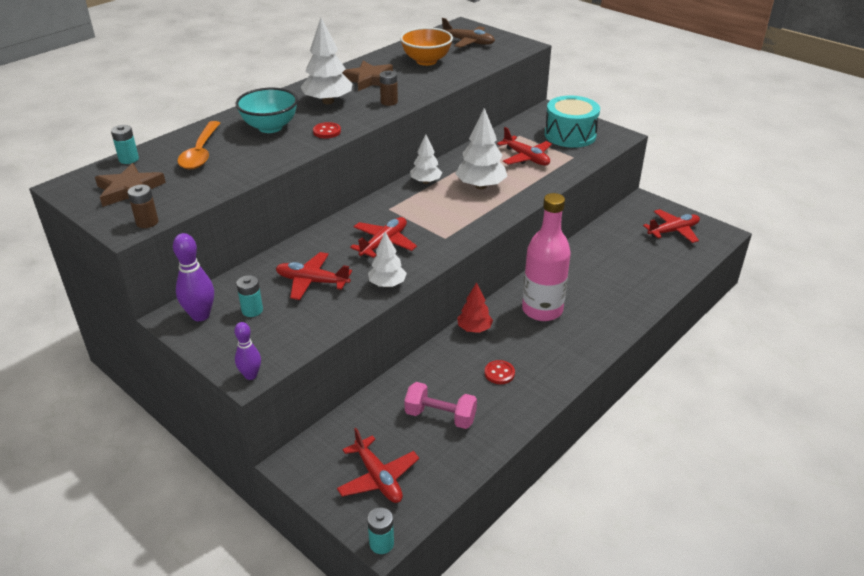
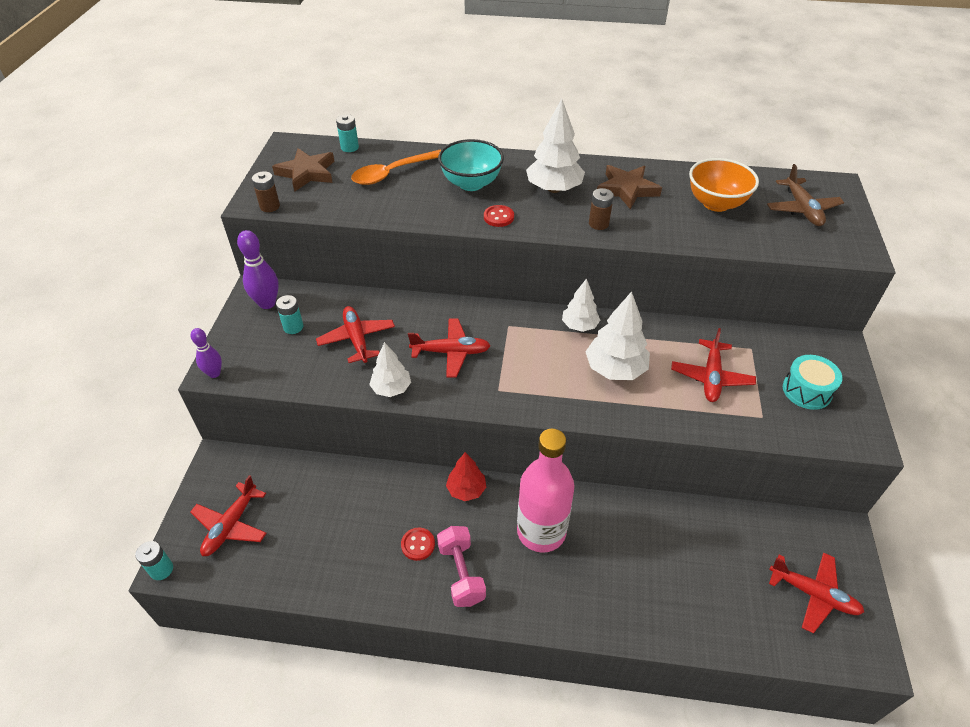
camera: 55 degrees right, 10 degrees up
(440, 416) = (329, 529): pink dumbbell -> pink dumbbell (461, 573)
(570, 135) = (807, 391): turquoise drum -> turquoise drum, size x0.66

